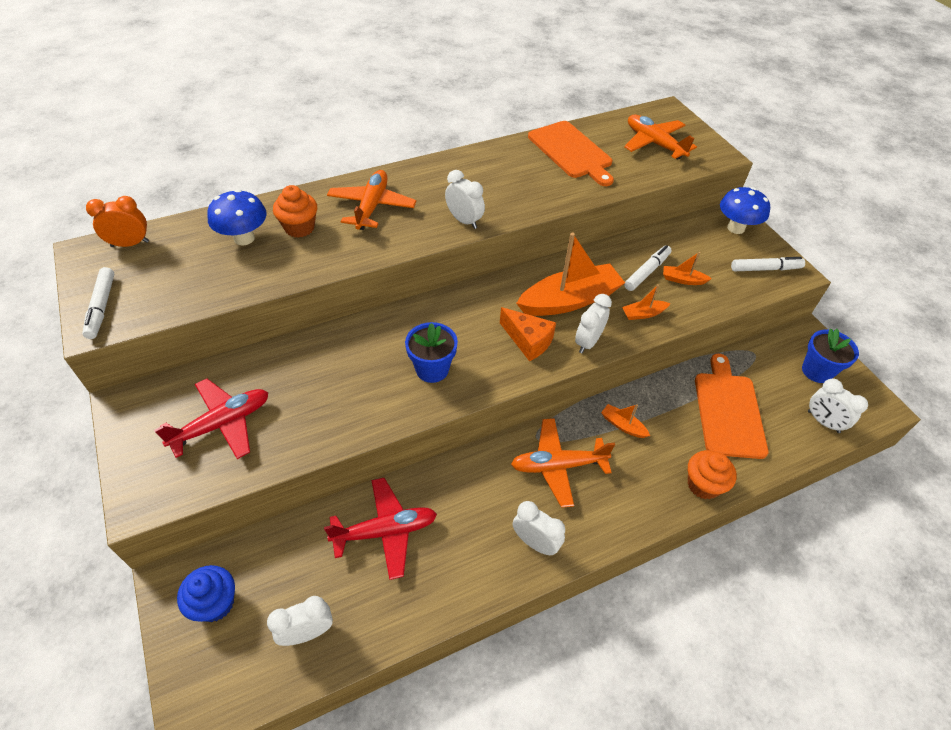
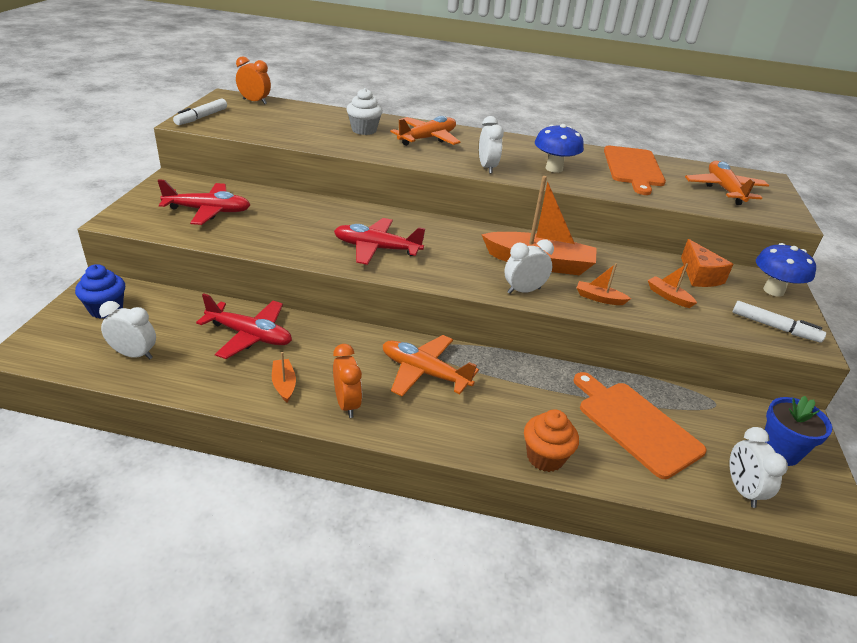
camera: 35 degrees right, 15 degrees down
(244, 238) = (322, 122): blue mushroom -> blue mushroom (554, 168)
(299, 228) = (364, 130): orange cupcake -> white cupcake
(432, 369) = (376, 249): blue flower pot -> red plane
(528, 341) = (472, 268): orange cheese -> orange cheese (699, 276)
(535, 542) = (347, 404): white clock -> orange clock
(623, 425) = (514, 380): orange boat -> orange boat (284, 384)
(647, 272) = (637, 278): white marker -> none
(728, 411) = (635, 425): orange cutting board -> orange cutting board turned 75 degrees counterclockwise

